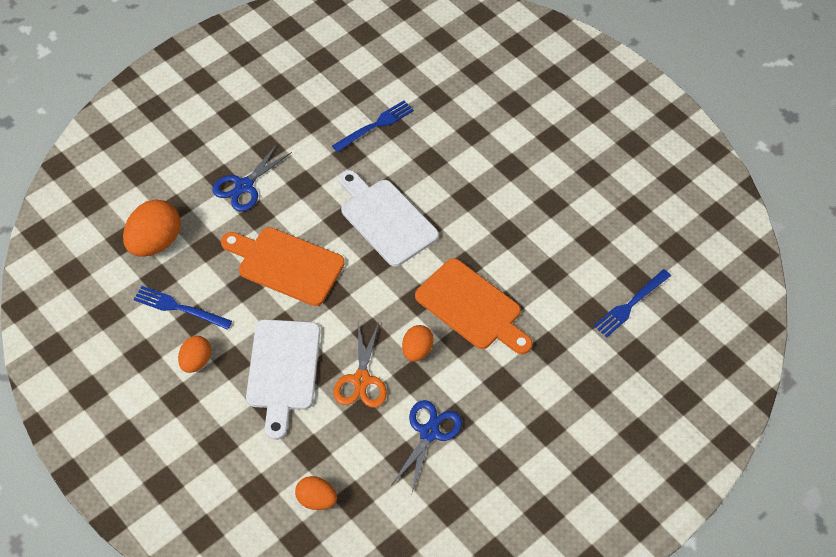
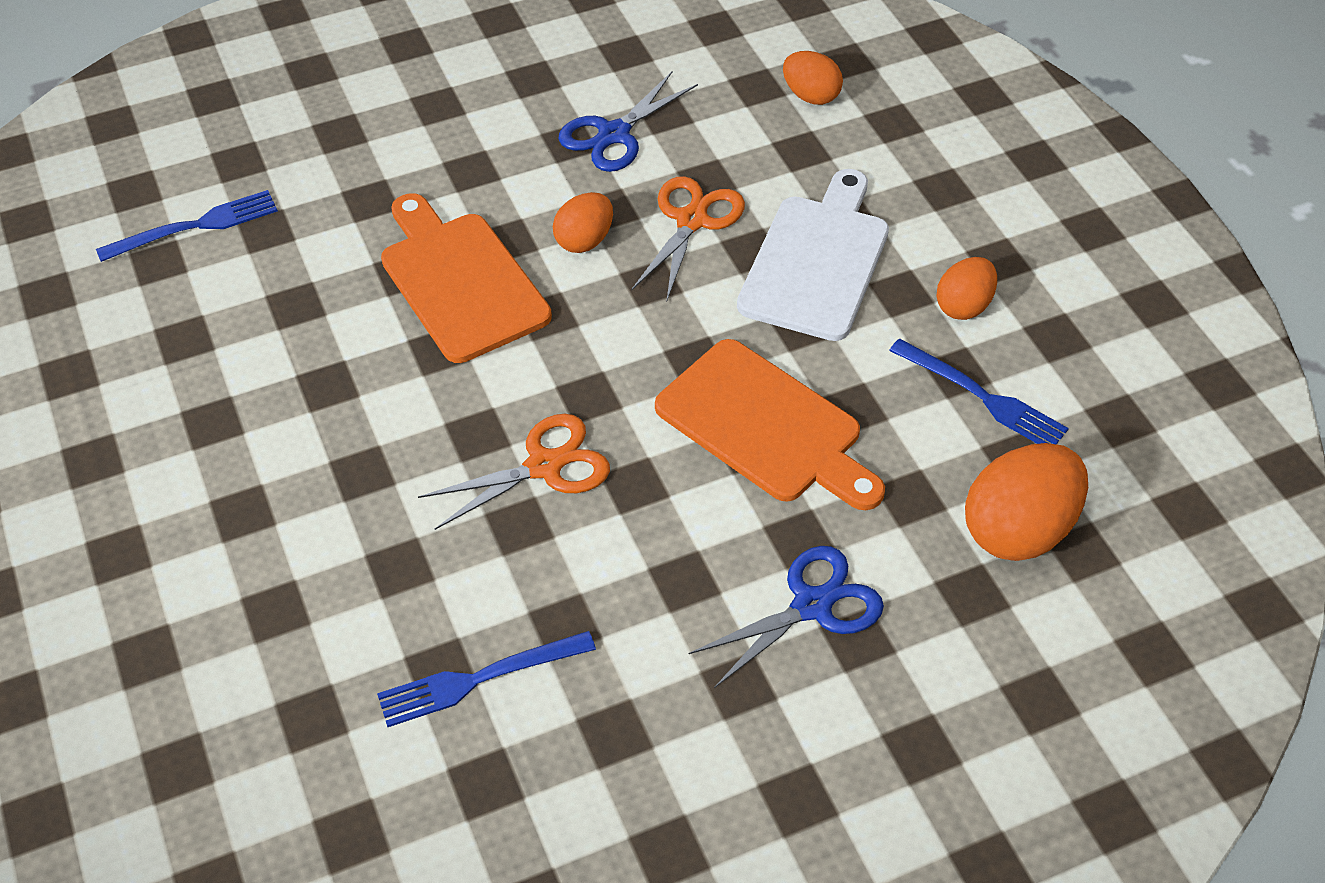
camera: 160 degrees left, 5 degrees down
(385, 219) = (544, 465): white cutting board -> orange scissors

